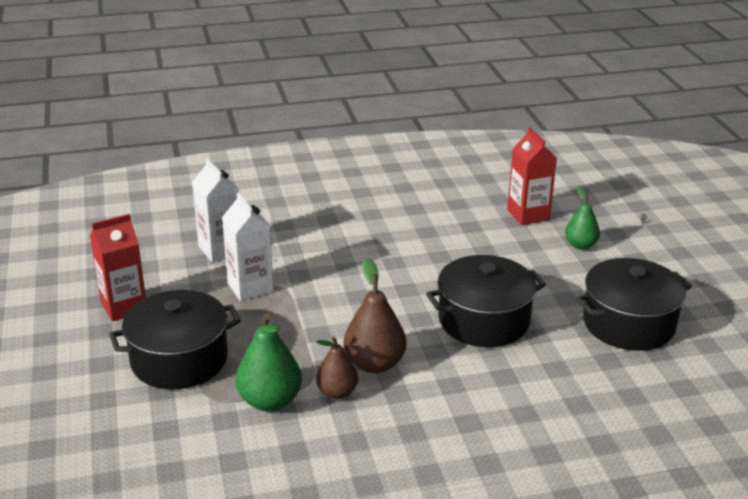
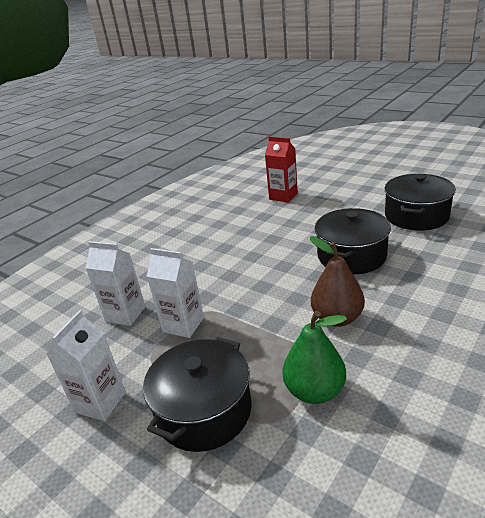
camera: 35 degrees left, 0 degrees up
(124, 307) = (100, 402): red carton -> white carton
(337, 392) = (346, 352): brown pear -> none
(580, 245) = (331, 196): green pear -> none

